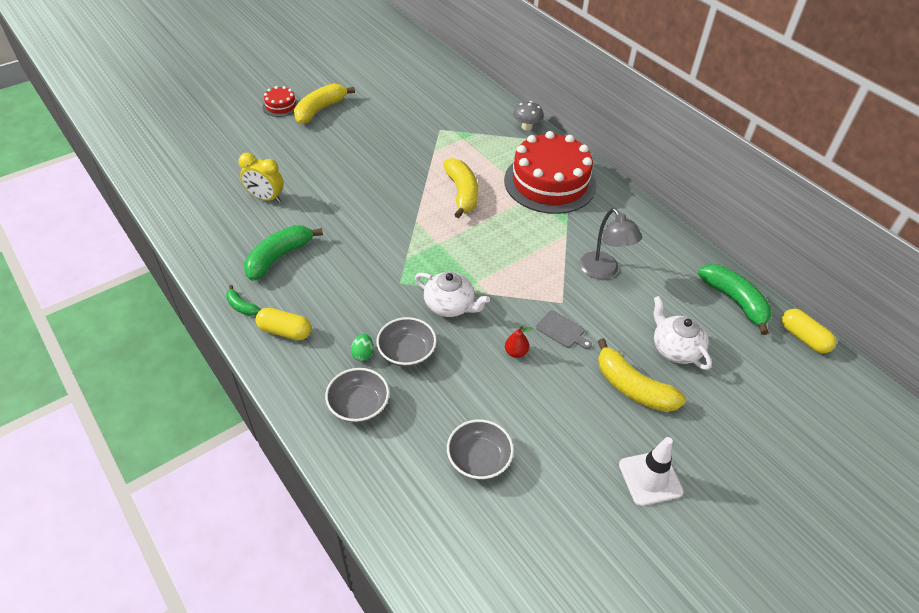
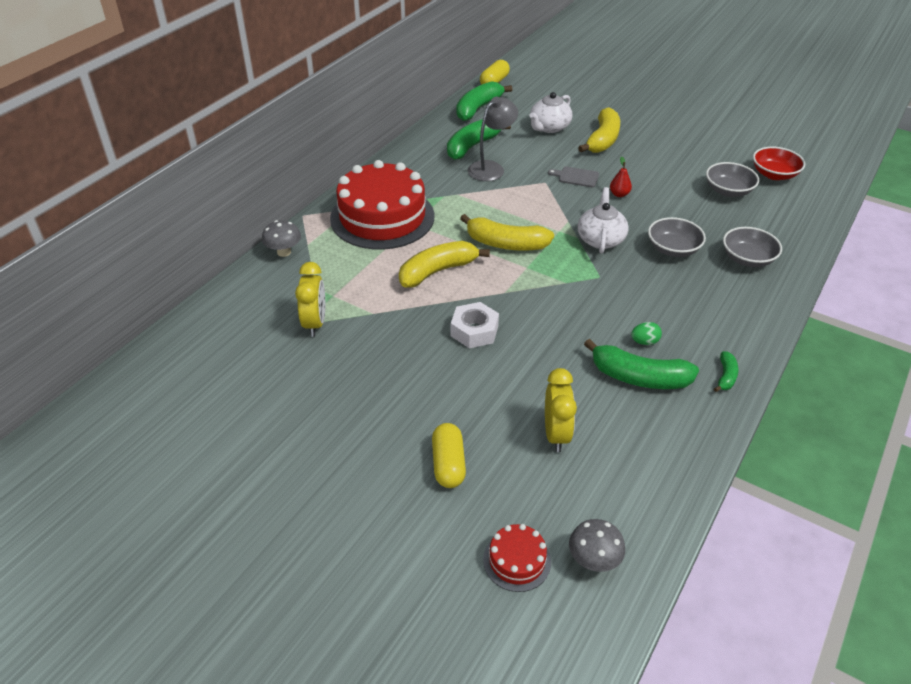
camera: 110 degrees left, 5 degrees down
(174, 181) = (593, 560): none -> grey mushroom
(280, 106) = (339, 517): red cake -> red cake (517, 560)
(285, 331) = (723, 331): yellow capsule -> yellow capsule (448, 464)
(320, 110) = (329, 461): yellow banana -> yellow banana (505, 244)
(363, 354) = (698, 273): green egg -> green egg (644, 342)
(384, 192) = (474, 331): none -> white nut
(439, 126) = (315, 323): none -> yellow clock
(491, 535) = (774, 174): none -> red bowl
(562, 330) = (576, 177): grey cutting board -> grey cutting board turned 90 degrees counterclockwise
(650, 478) = (669, 125): white traffic cone -> none
(651, 271) = (472, 146): none -> green banana

